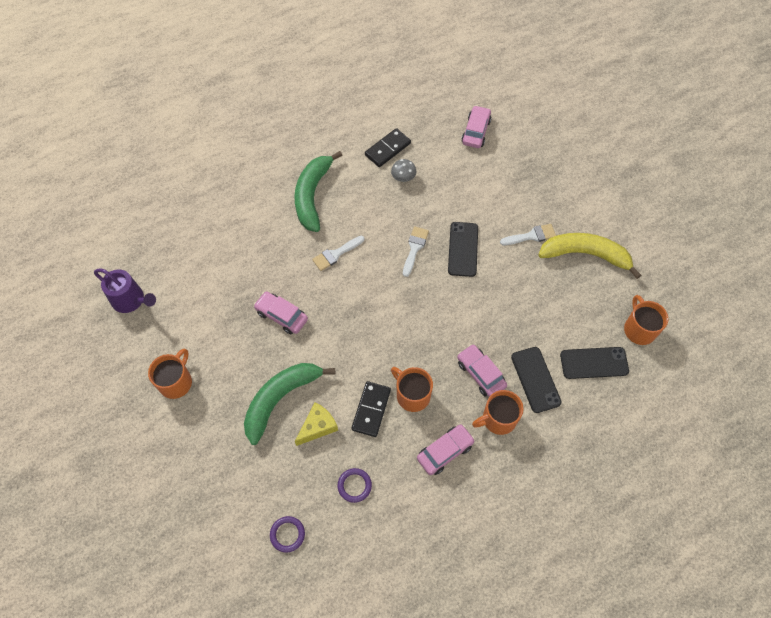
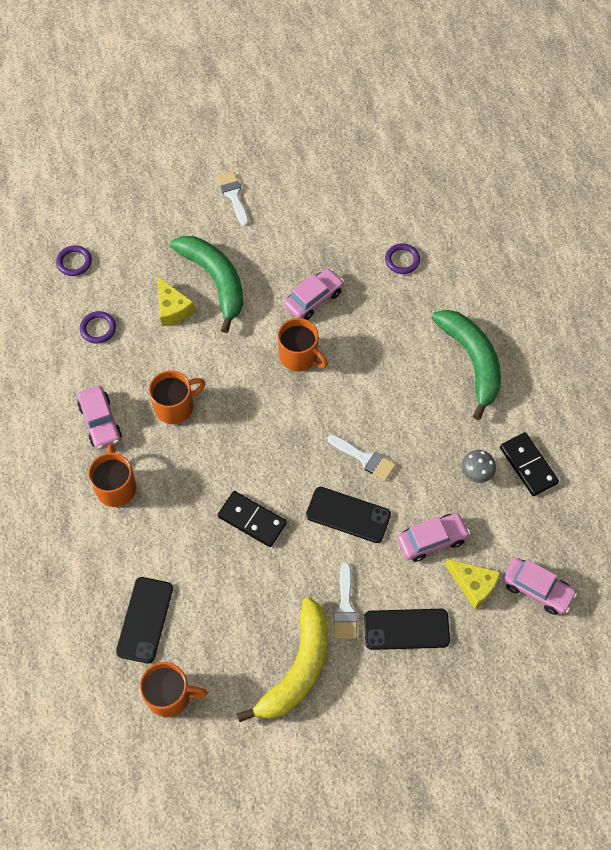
camera: 105 degrees right, 0 degrees up
(131, 300) = (375, 165): purple watering can -> none
(176, 382) = (266, 193): orange mug -> orange mug (299, 356)
(229, 259) = (402, 260): none -> purple ring
(312, 196) = (472, 361): green banana -> green banana turned 45 degrees clockwise
(336, 254) = (380, 369): white brush -> white brush (233, 195)
(371, 409) = (173, 362): black domino -> black domino (252, 520)
(480, 374) = (175, 485): pink car -> pink car (432, 540)
(486, 166) = (473, 585): none -> yellow cheese
(535, 379) = (148, 543): black phone -> black phone (406, 629)

